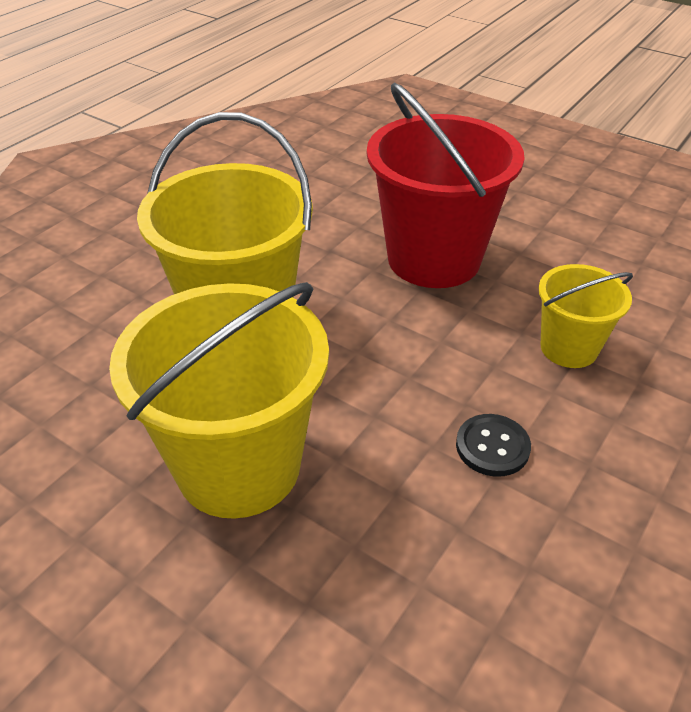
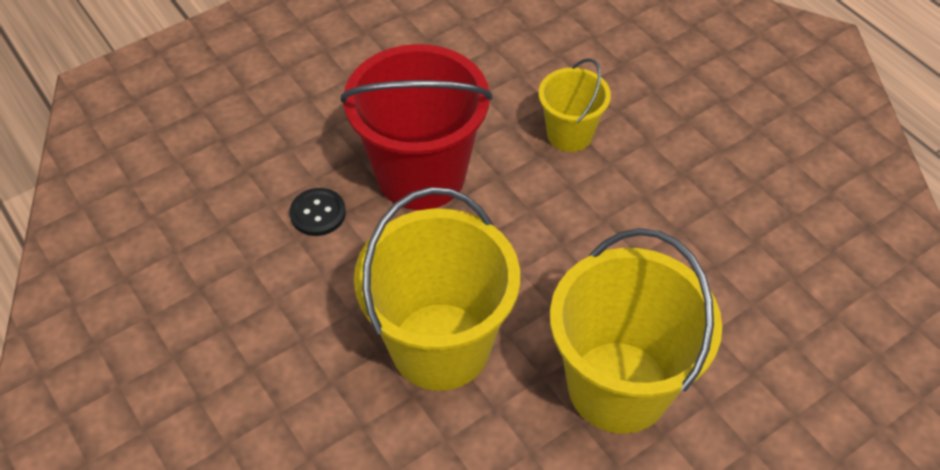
camera: 70 degrees left, 10 degrees up
(492, 447) = (651, 220): black button -> black button (318, 213)

